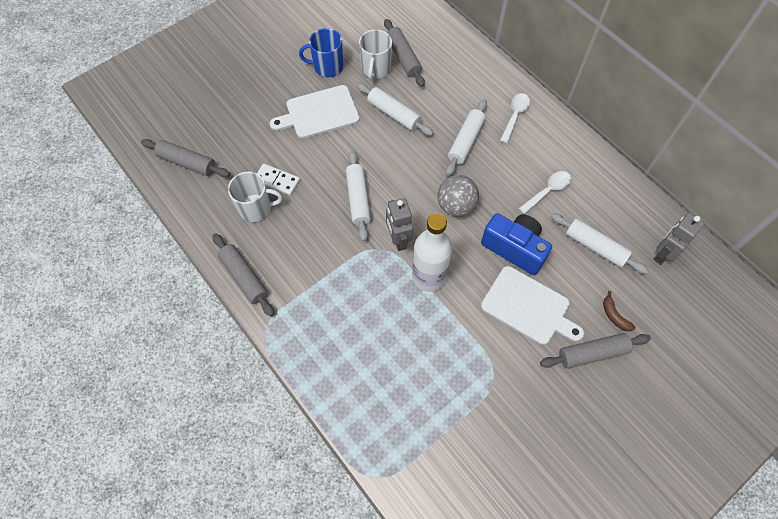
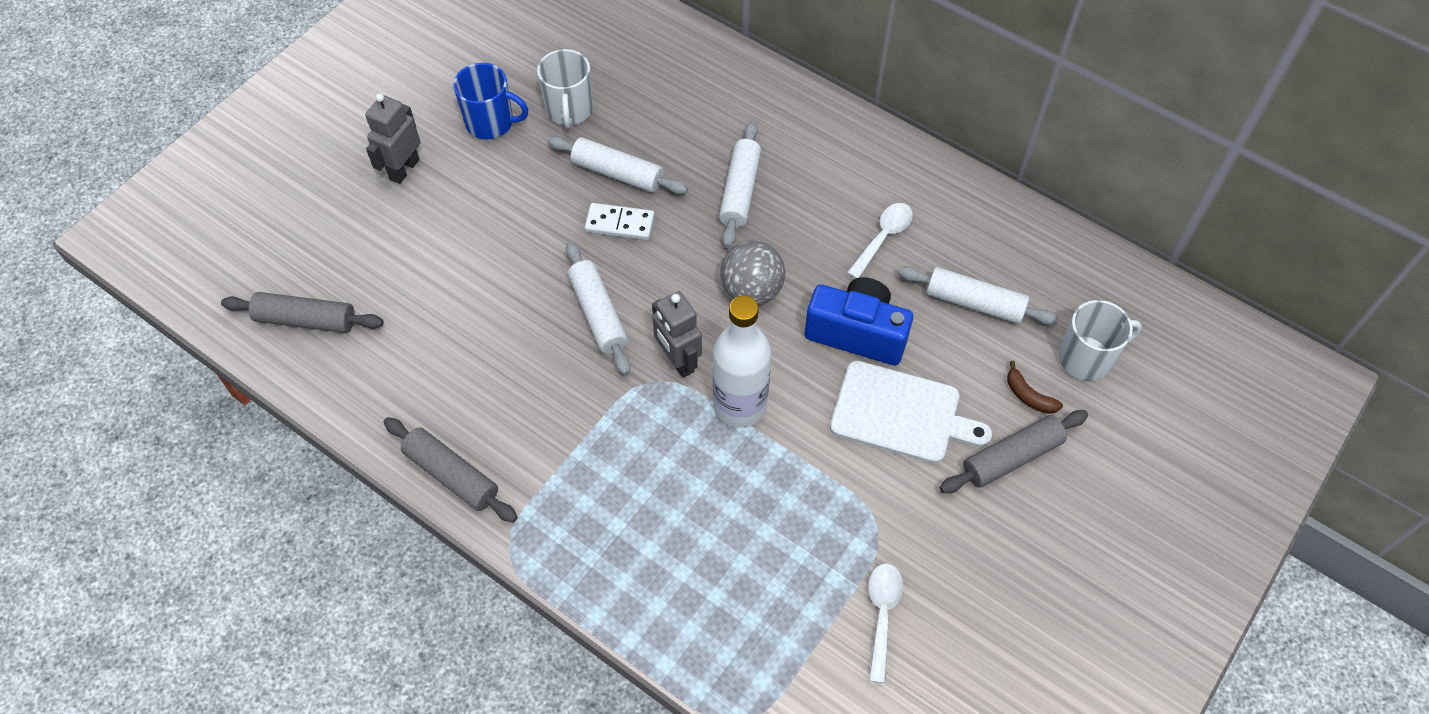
camera: 15 degrees left, 5 degrees down
(256, 208) = (440, 365): white mug -> white mug (1086, 358)
(277, 180) = (461, 315): white domino -> white domino (620, 223)
(319, 113) = (498, 196): white cutting board -> none
(327, 67) = (491, 123): blue mug -> blue mug turned 150 degrees counterclockwise
(403, 57) = (608, 84): grey rolling pin -> none
(515, 116) = (804, 137): white spoon -> white spoon (882, 615)
(663, 254) = (1073, 291): grey robot -> grey robot (404, 169)

